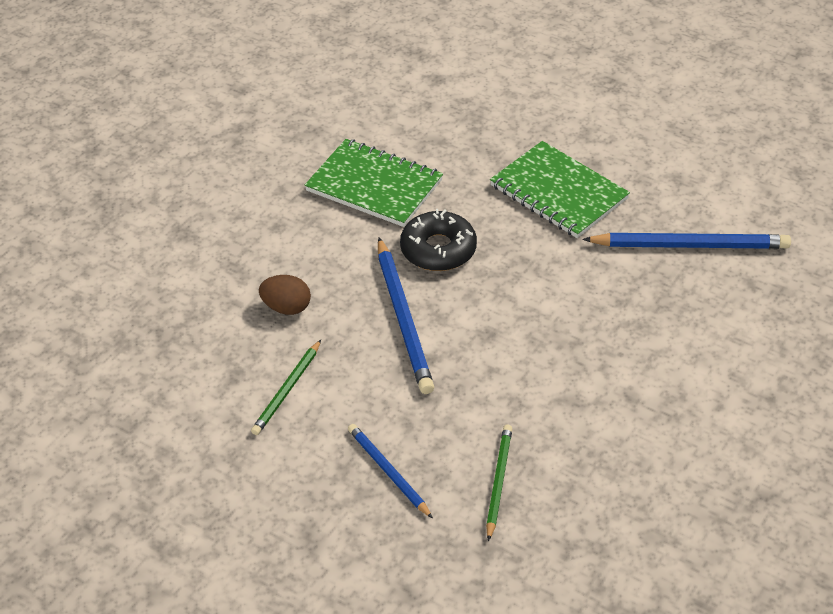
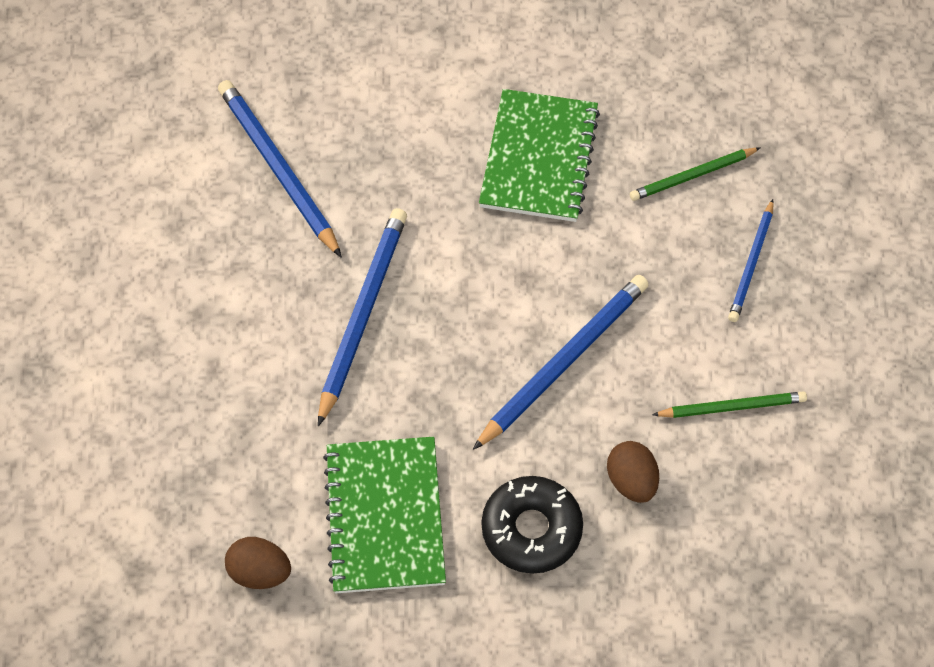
camera: 125 degrees left, 15 degrees up
(389, 122) = (260, 572): none -> brown egg
(438, 249) = (442, 388): black donut -> black donut (531, 529)
(530, 237) = (362, 313): none -> blue pencil
(558, 192) = (272, 323): green notebook -> green notebook (539, 158)

